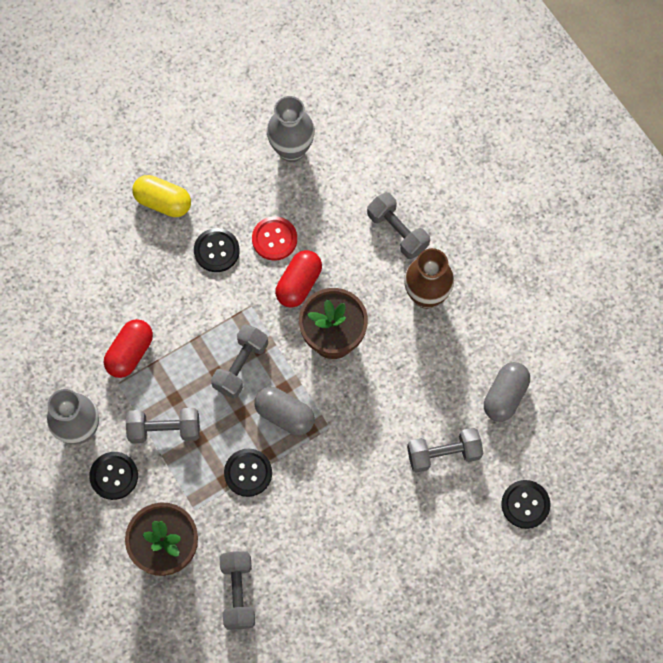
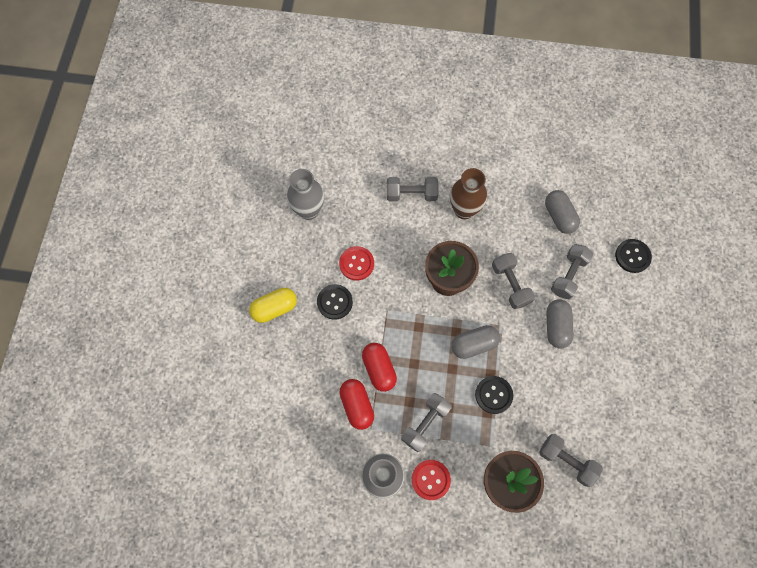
camera: 50 degrees left, 0 degrees up
(114, 476) = (430, 479): black button -> red button
(240, 366) = (421, 346): grey dumbbell -> grey dumbbell (510, 284)
(299, 284) = (397, 272): red capsule -> red capsule (379, 369)
(374, 482) = (556, 327): none -> grey capsule

